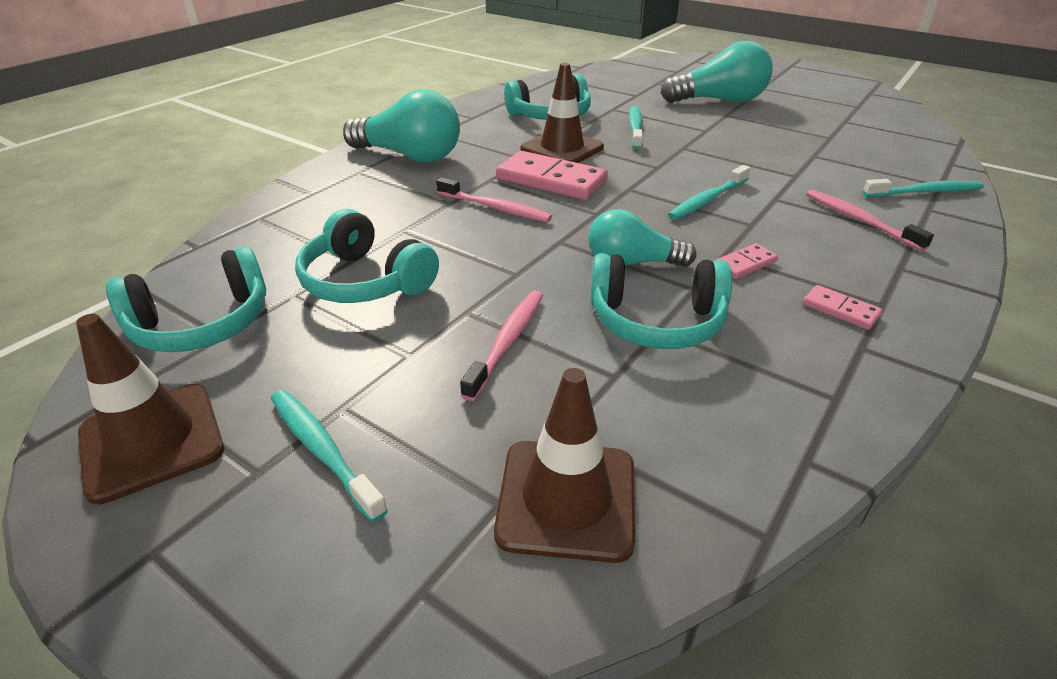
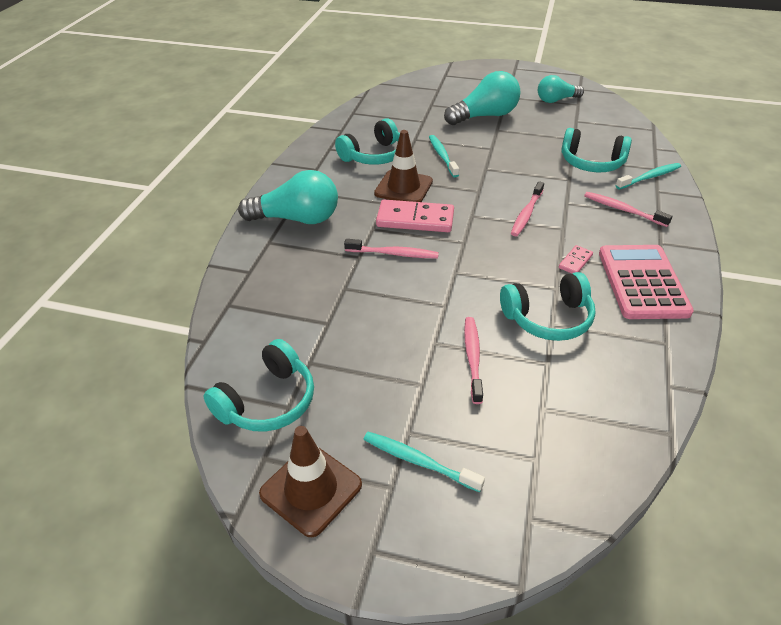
camera: 20 degrees left, 5 degrees up
(365, 281) = (351, 338): turquoise headphones -> turquoise headphones (591, 163)
(566, 499) = (567, 445): brown traffic cone -> none
(632, 263) = (510, 278): turquoise light bulb -> turquoise light bulb (556, 100)
(707, 200) = (526, 214): turquoise toothbrush -> pink toothbrush
(840, 310) = (642, 282): pink domino -> pink calculator

